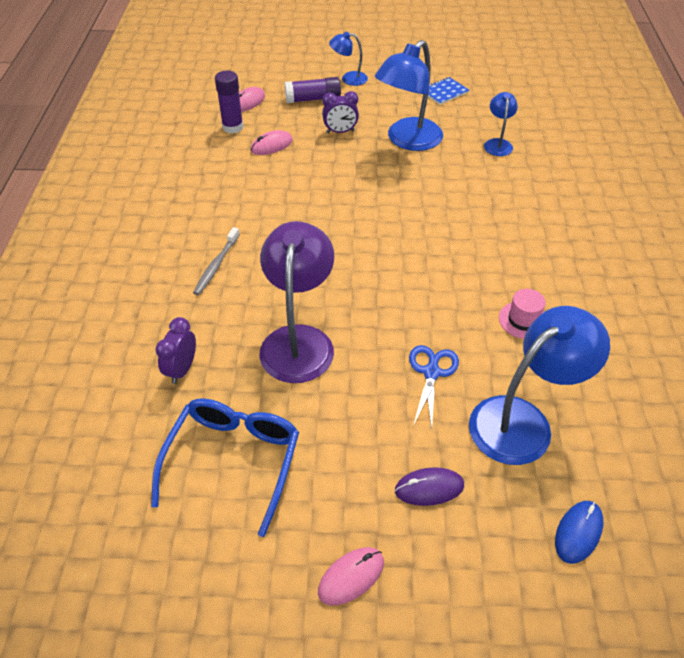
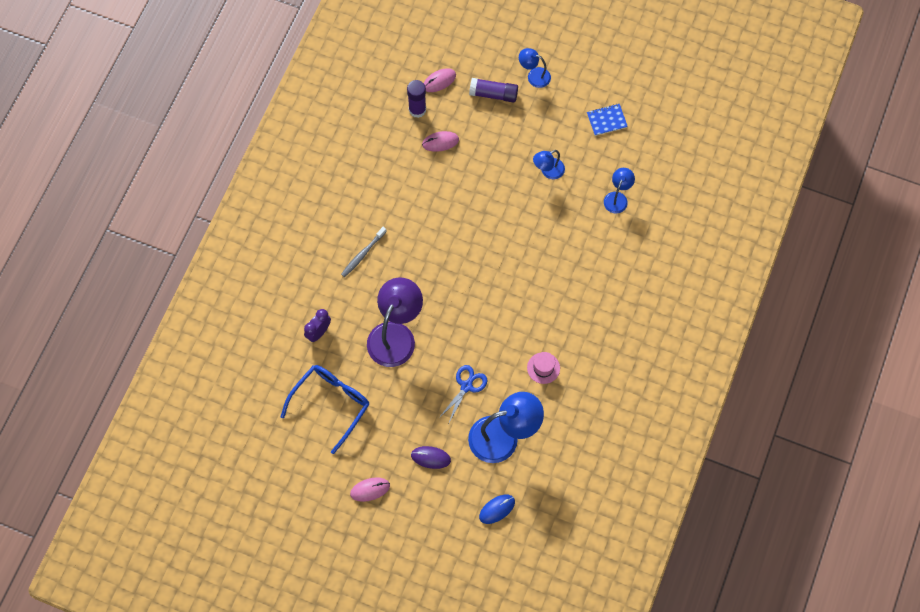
camera: 20 degrees right, 20 degrees up
(340, 132) = (499, 143): purple clock -> none
(407, 141) = (548, 171): blue lamp -> blue lamp, size x0.51

